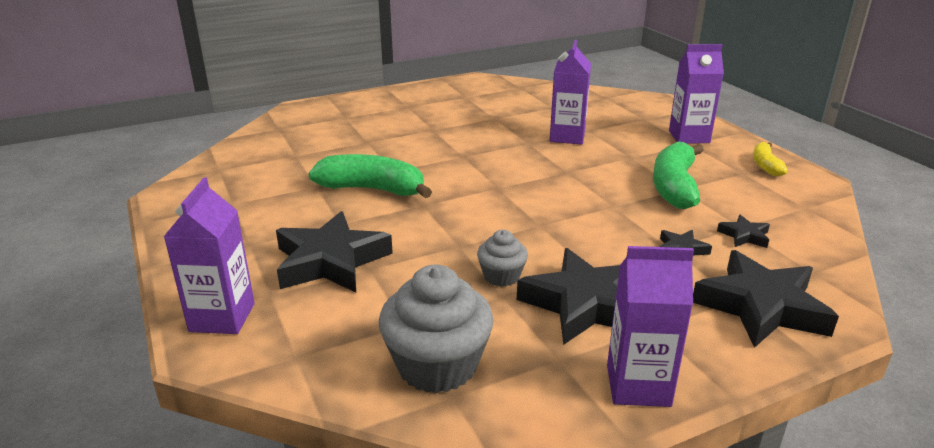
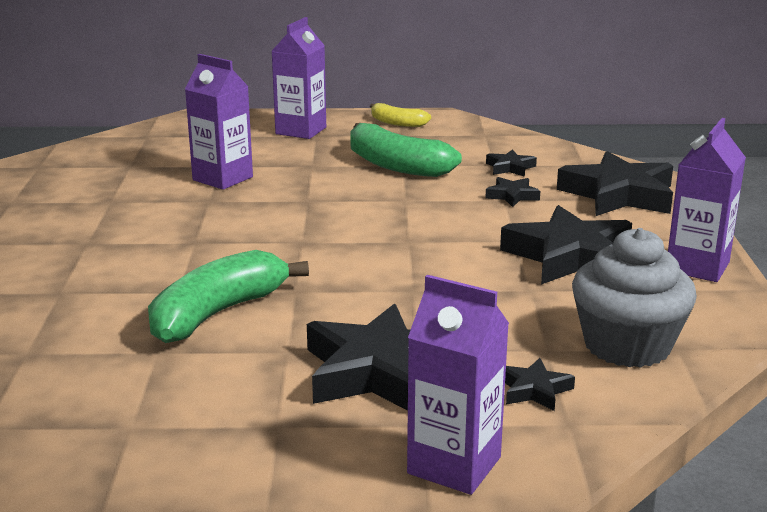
camera: 65 degrees left, 5 degrees down
(337, 331) = (534, 390): none -> black star
(501, 276) = (493, 281): grey cupcake -> none

